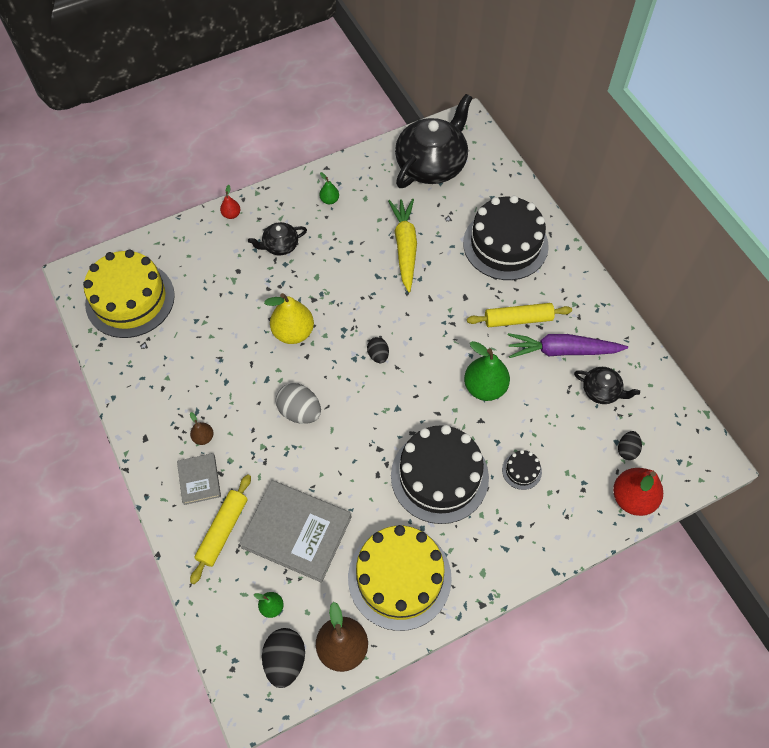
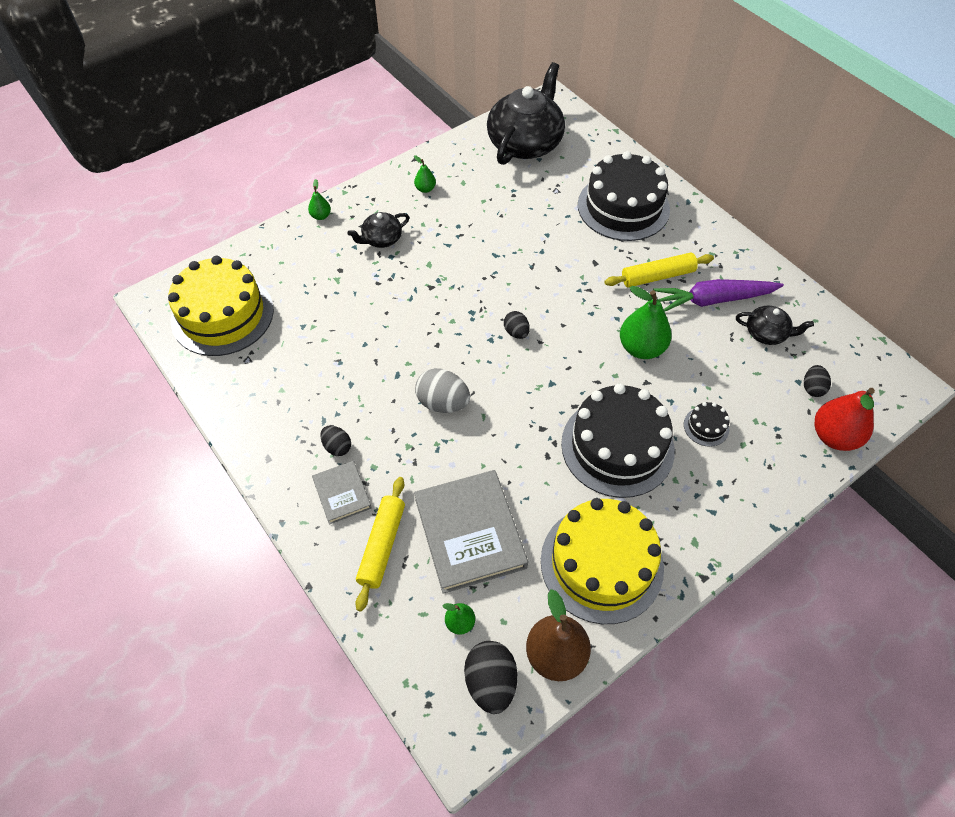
camera: 10 degrees left, 5 degrees down
(203, 437) = (337, 447): brown pear -> black egg
(231, 214) = (321, 216): red pear -> green pear
(293, 332) = (416, 323): yellow pear -> none
(297, 532) = (470, 533): grey book -> grey book turned 60 degrees clockwise
(405, 247) = (518, 223): yellow carrot -> none

